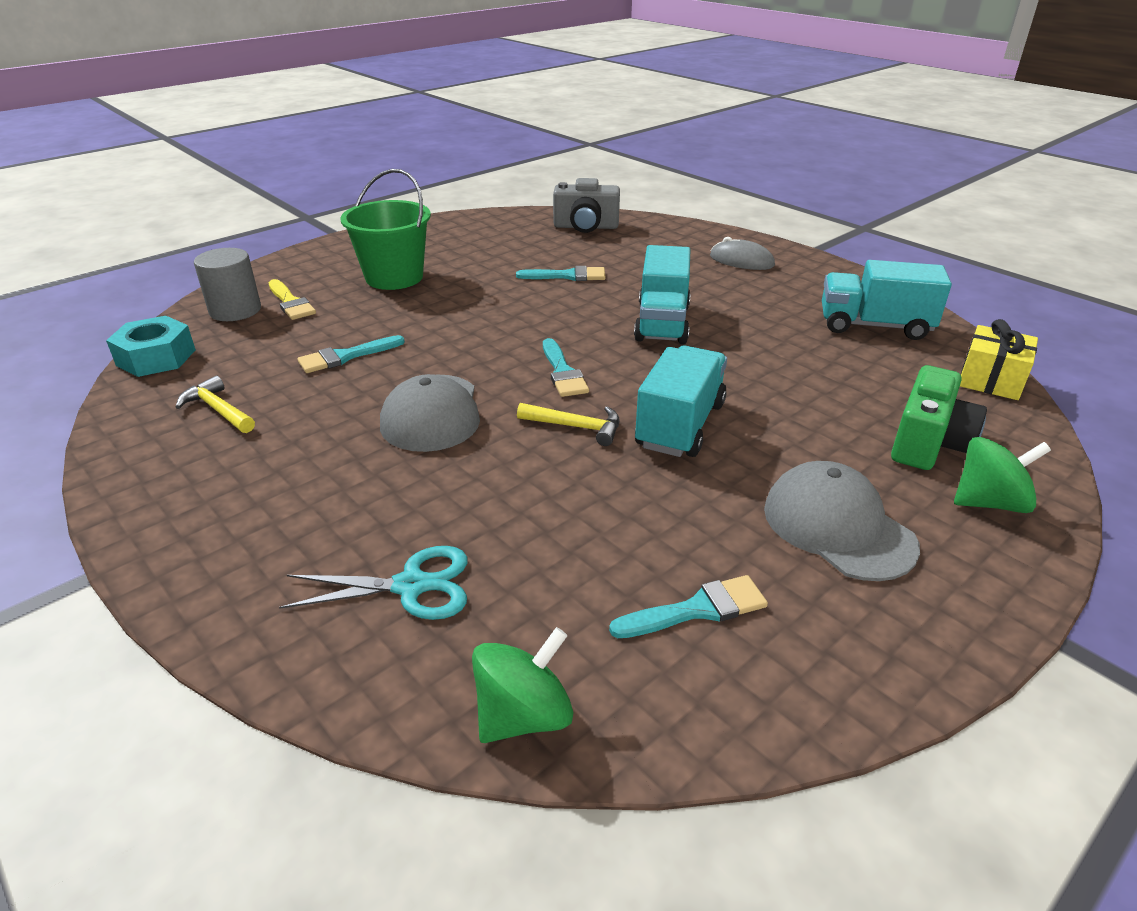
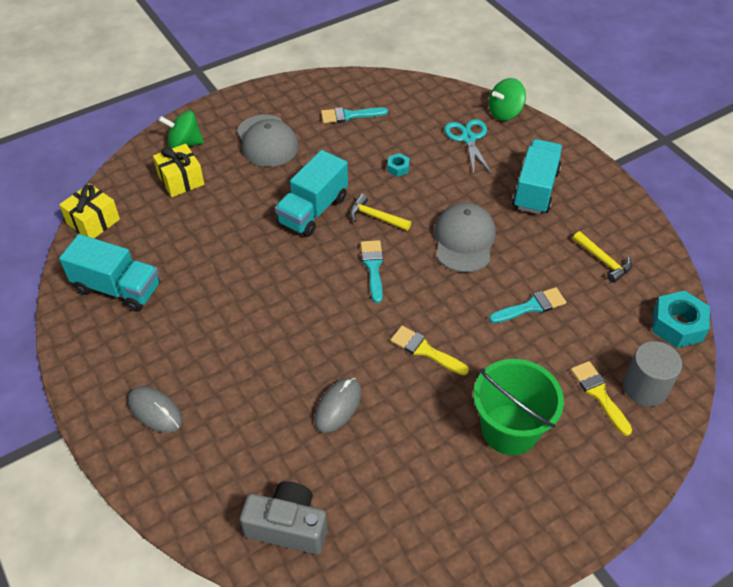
camera: 170 degrees left, 15 degrees up
(411, 586) = (468, 138): turquoise scissors -> turquoise scissors turned 75 degrees clockwise
(483, 314) = (425, 350): none -> yellow brush
(523, 715) = (425, 91): green spinning top -> green spinning top (505, 113)
(556, 505) = (398, 168): none -> turquoise nut
(567, 276) = (338, 406): turquoise brush -> grey mouse
(662, 323) = (280, 315): turquoise truck -> turquoise truck (535, 189)
(928, 443) = (181, 180): green camera -> yellow gift

